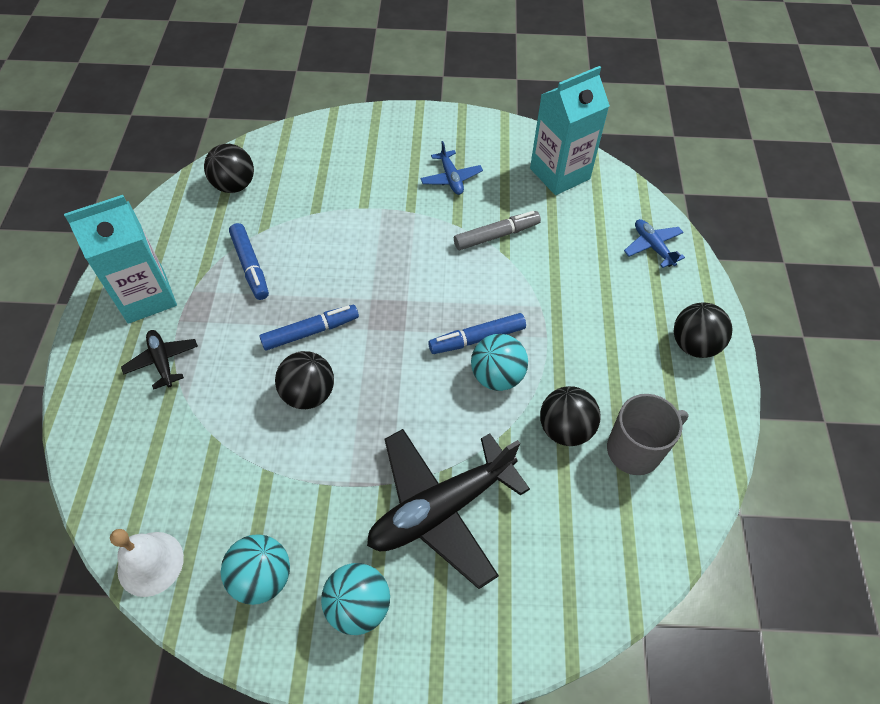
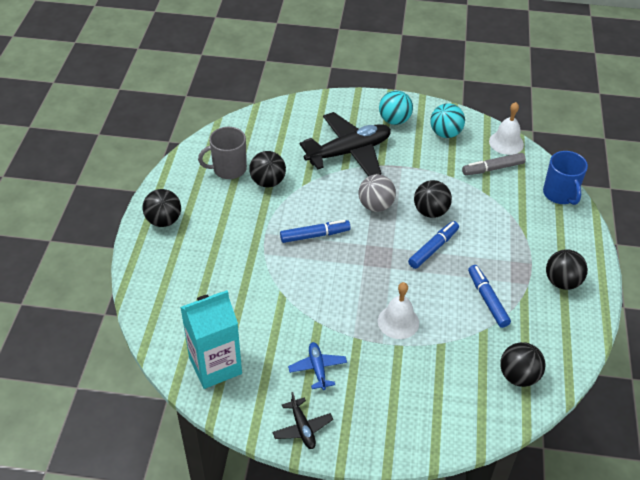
camera: 175 degrees left, 10 degrees down
(93, 446) = (560, 194): none -> blue mug
(146, 296) = (562, 282): turquoise carton -> black ball
(162, 361) = (534, 237): black plane -> black plane (302, 428)
(311, 332) = (433, 248): blue marker -> blue marker turned 150 degrees clockwise
(363, 232) = (398, 322): none -> white bell
(392, 397) = (375, 206): none -> grey ball
(496, 235) = (286, 310): grey marker -> grey marker (492, 168)
(497, 376) = (305, 212): turquoise ball -> none
(652, 247) = (160, 291): blue plane -> none

